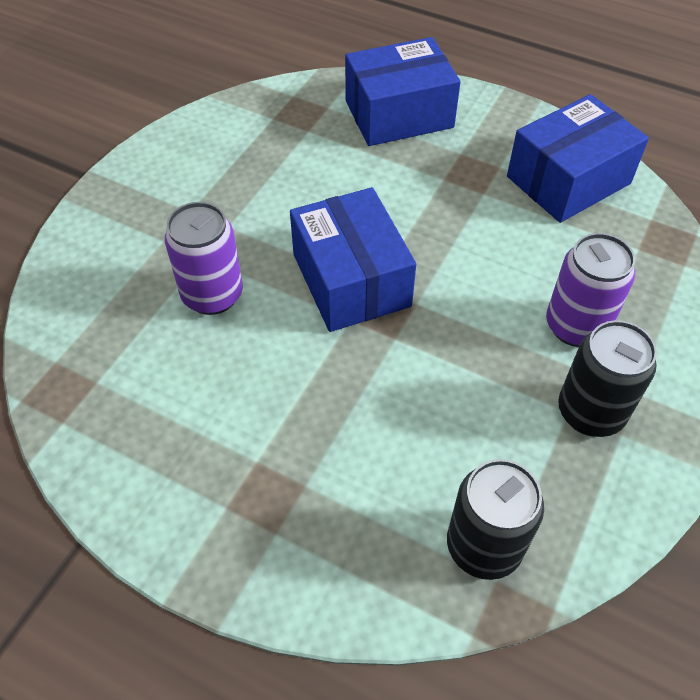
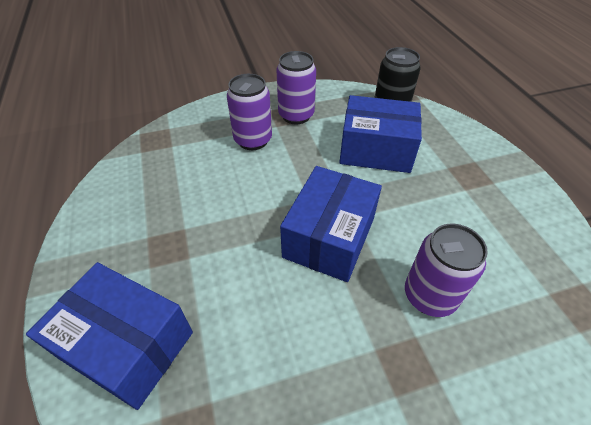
camera: 135 degrees left, 5 degrees down
(568, 180) = (133, 198): blue box -> blue box (376, 150)
(590, 412) = (296, 115): black can -> purple can

